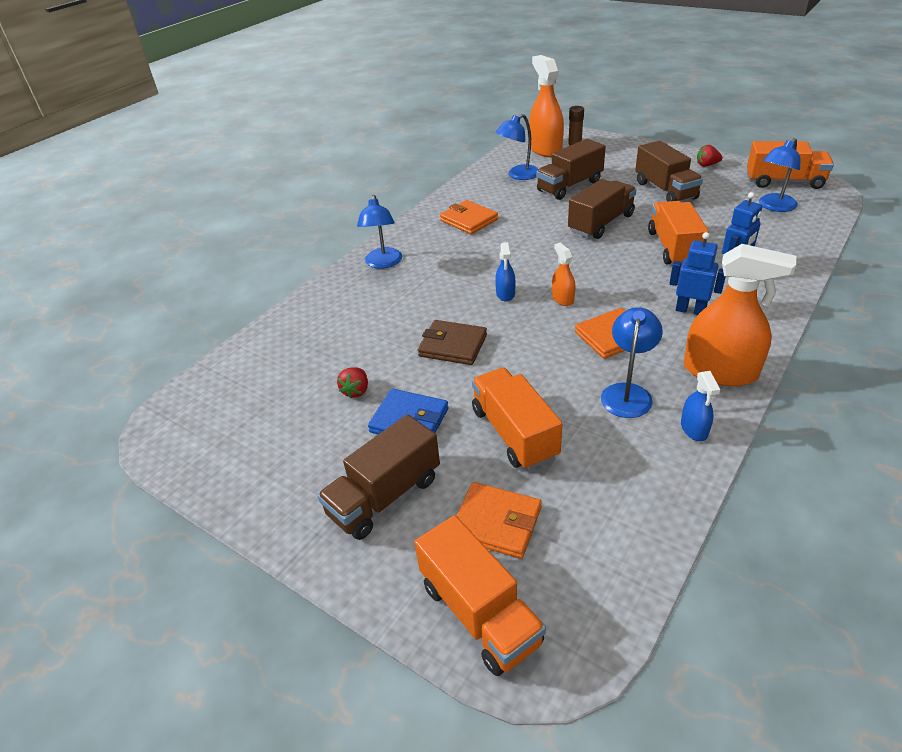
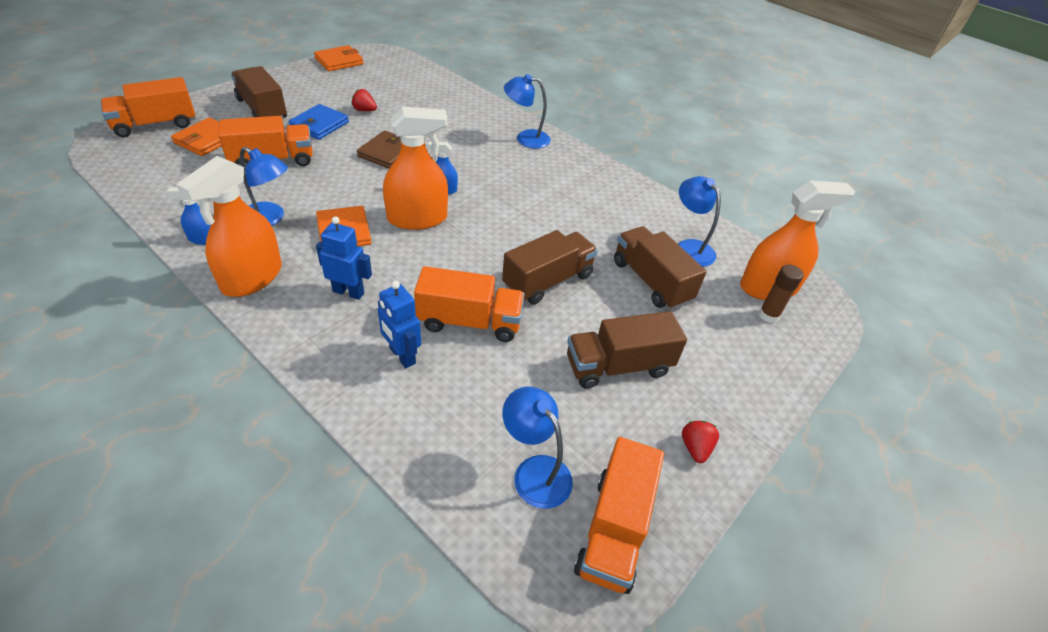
camera: 90 degrees right, 5 degrees up
(469, 220) = (588, 194): orange wallet -> orange wallet (339, 61)
(562, 298) = (417, 218): orange spray bottle -> orange spray bottle, size x2.08
(601, 223) = (548, 281): brown truck -> brown truck turned 90 degrees counterclockwise
(690, 310) = (348, 292): blue robot -> blue robot turned 105 degrees counterclockwise

